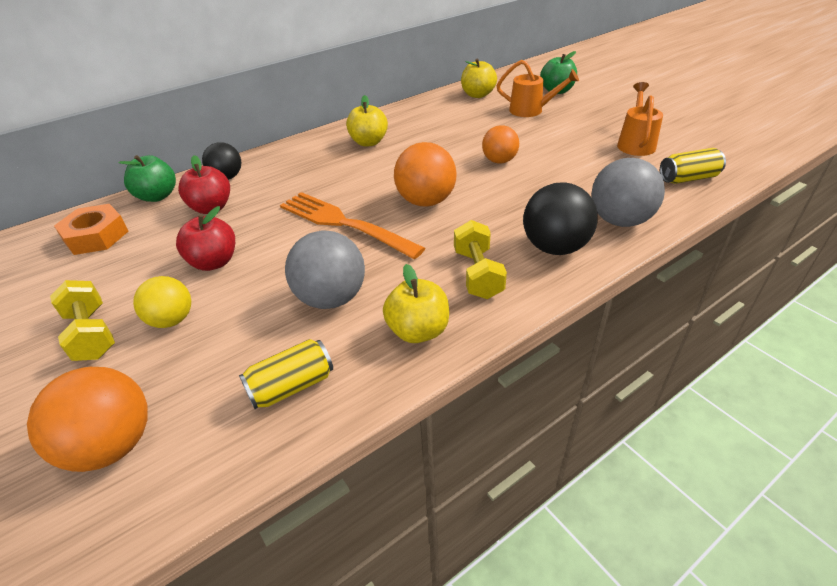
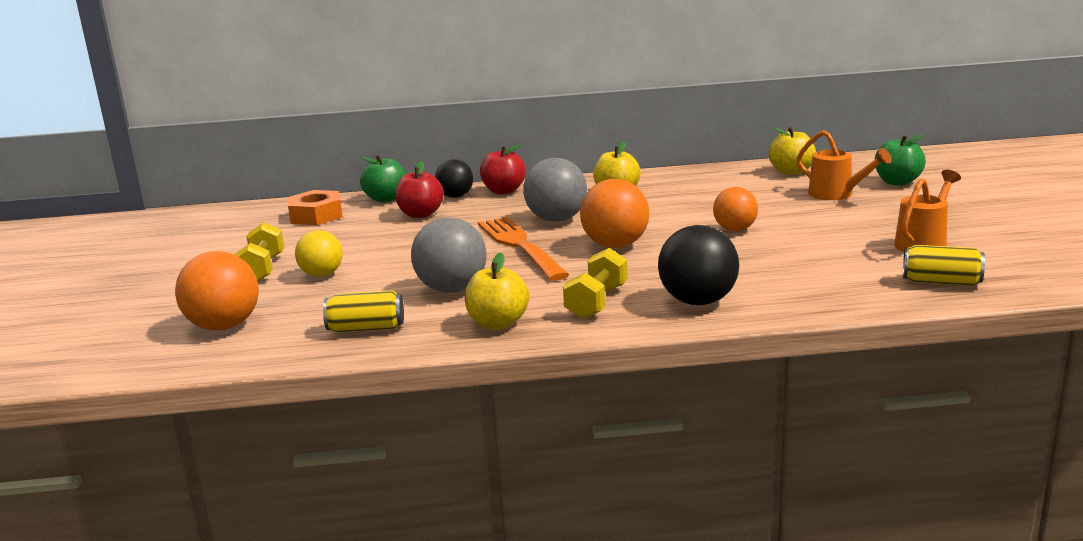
camera: 30 degrees right, 20 degrees down
(214, 262) = (386, 249): red apple -> red apple (503, 191)
(619, 221) = (799, 297): grey ball -> grey ball (556, 219)

